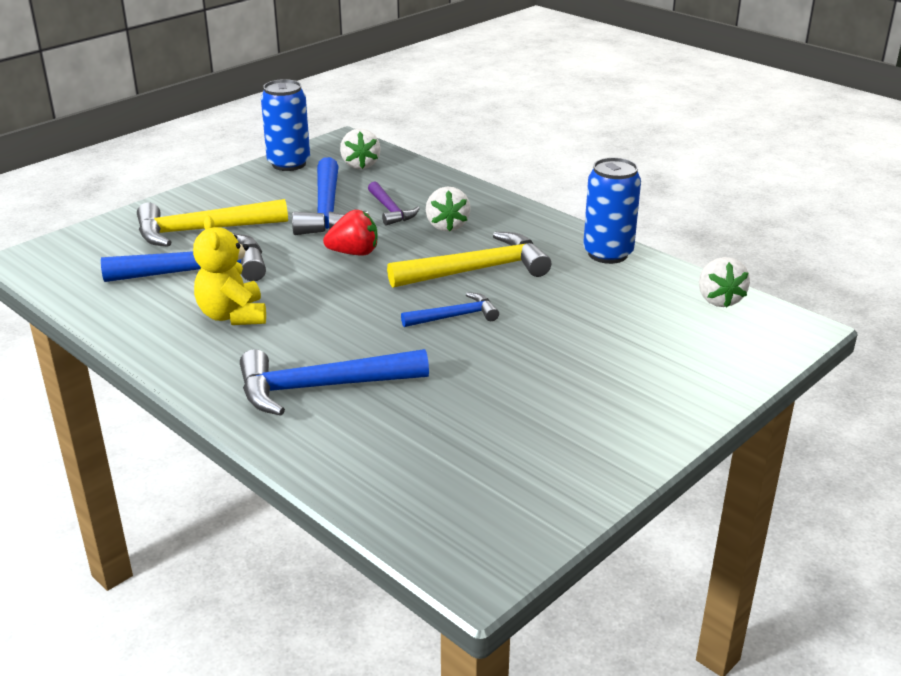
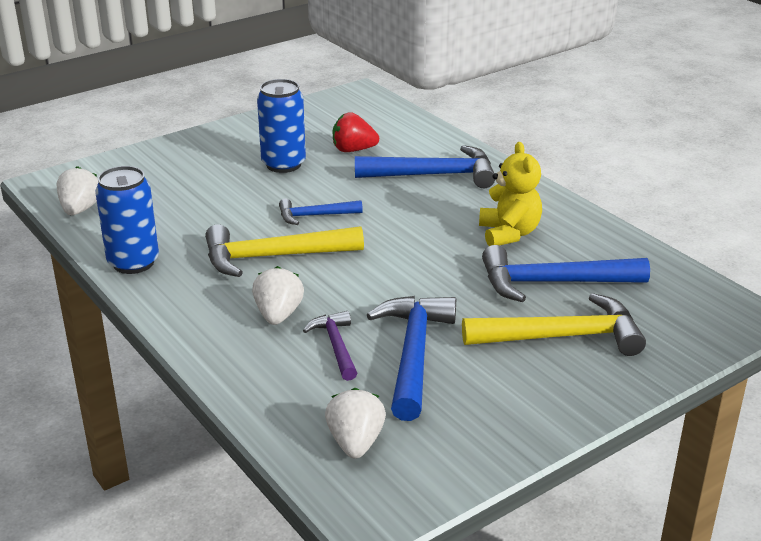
camera: 170 degrees left, 0 degrees up
(289, 164) = (463, 458): blue can -> blue can (283, 164)
(354, 253) = (390, 289): red strawberry -> red strawberry (353, 150)

